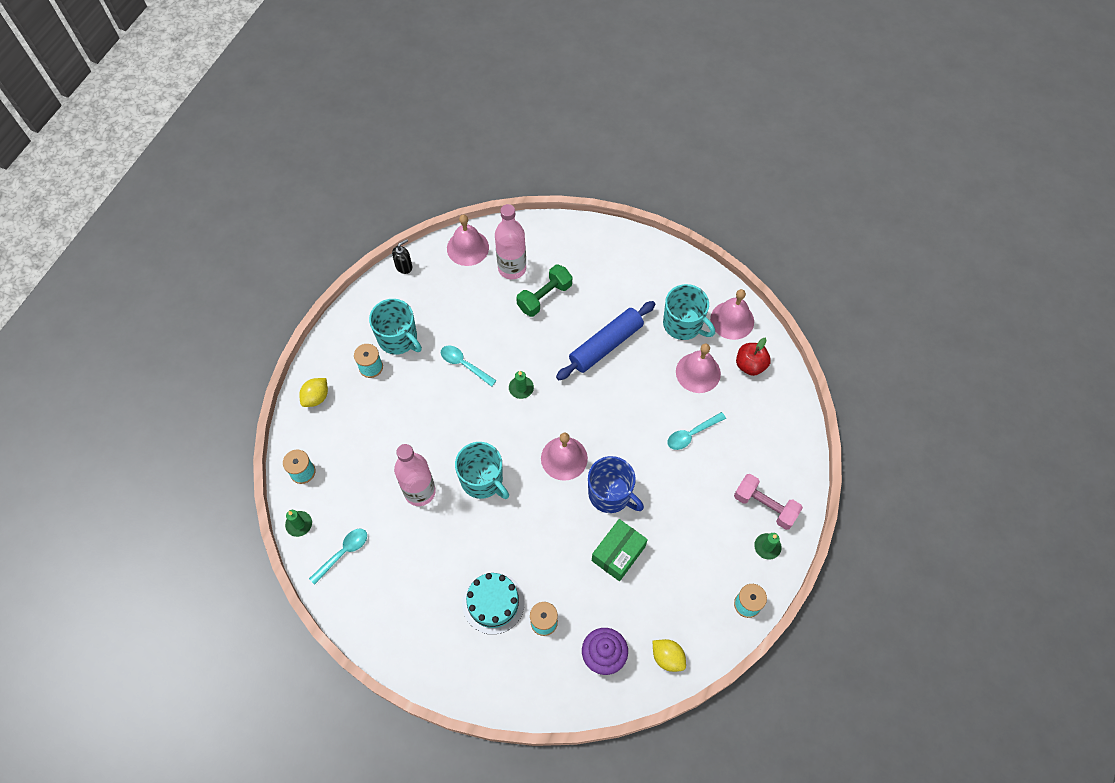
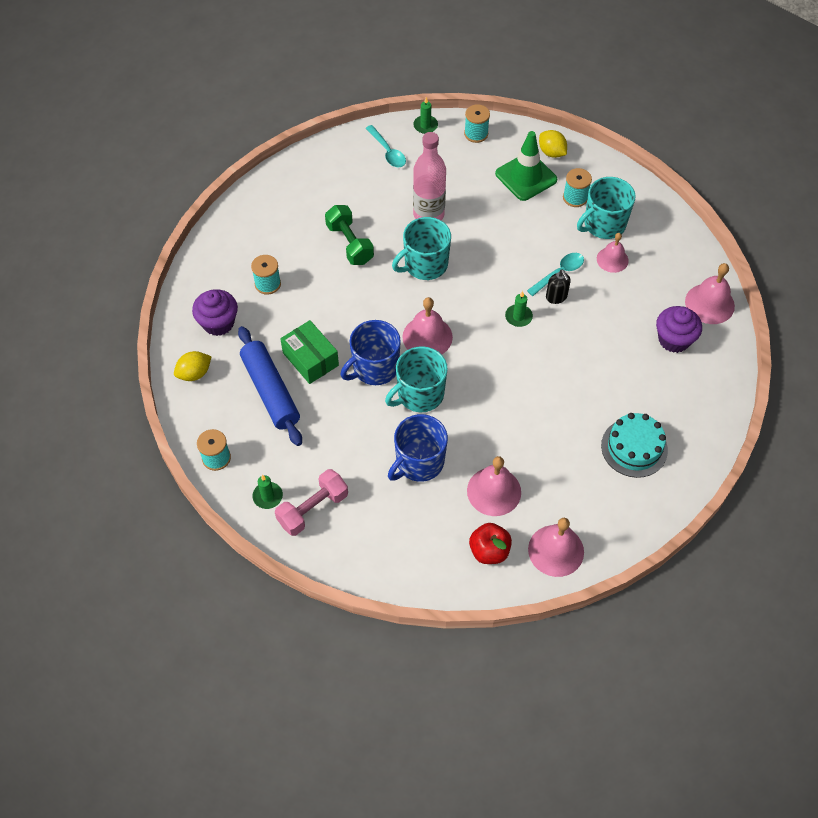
camera: 105 degrees right, 5 degrees down
(353, 414) = (526, 177): none -> green traffic cone
(404, 266) = (694, 243): black soap dispenser -> black soap dispenser (556, 297)
(438, 325) = (612, 259): none -> pink bell
(493, 603) = (300, 250): turquoise cake -> turquoise cake (634, 448)
(512, 268) = (674, 339): pink bottle -> purple cupcake
(544, 297) = (629, 362): green dumbbell -> green dumbbell (350, 244)
(606, 345) = (552, 407): blue rolling pin -> blue rolling pin (270, 391)
(683, 324) = (562, 494): turquoise mug -> turquoise mug (419, 394)
(692, 434) = (419, 462): turquoise spoon -> blue mug

